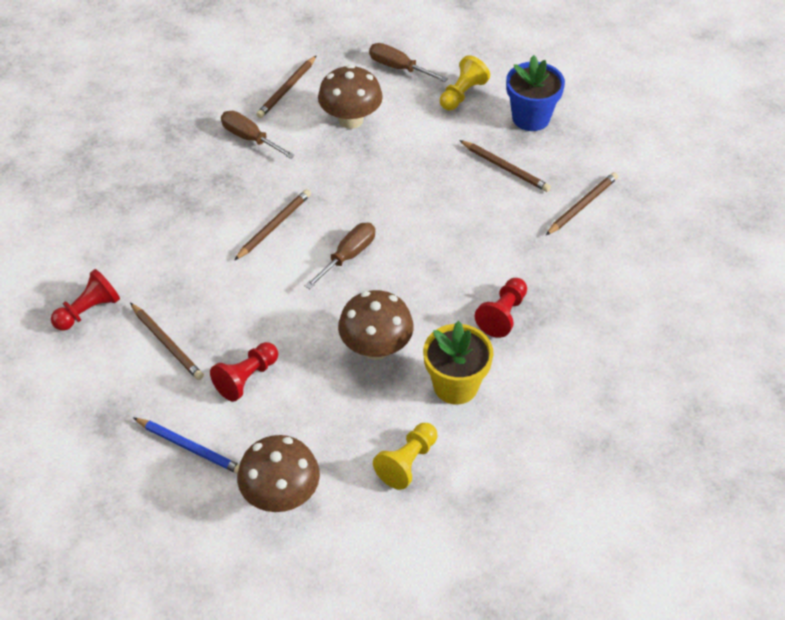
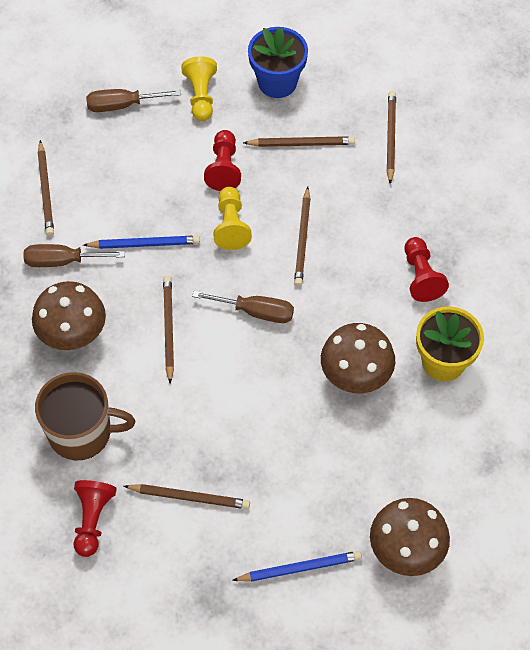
camera: 40 degrees left, 10 degrees up
(143, 251) = (81, 432): none -> brown mug
(246, 378) = (283, 477): red pawn -> red pawn (224, 168)
(317, 162) = (144, 244): none -> blue pencil
(348, 256) = (256, 312): brown screwdriver -> brown screwdriver turned 105 degrees clockwise
(351, 120) = (132, 183): brown mushroom -> brown mushroom (73, 334)
(407, 462) = (469, 451): yellow pawn -> yellow pawn (231, 225)
(436, 231) = (302, 239): none -> brown pencil

